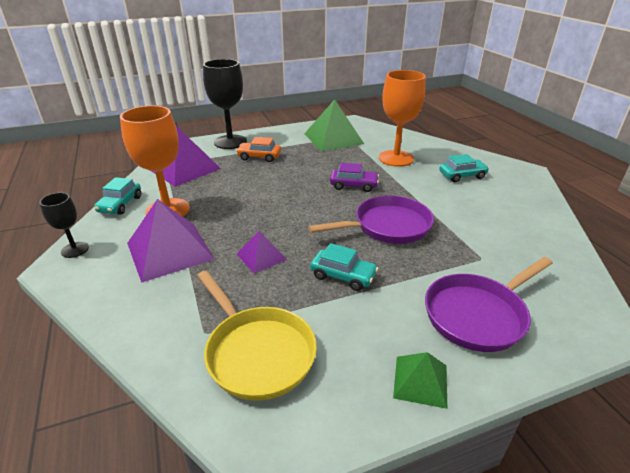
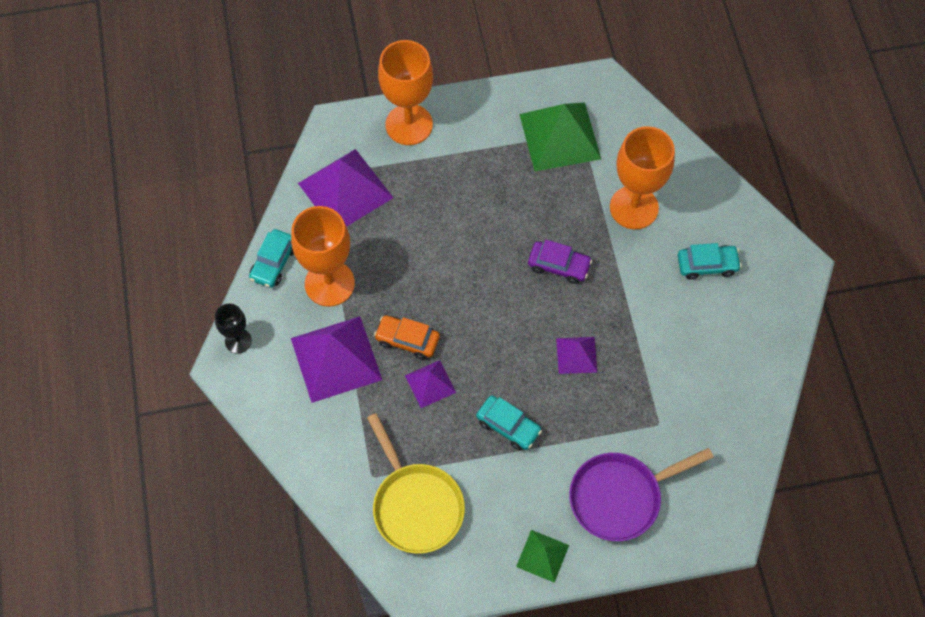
camera: 10 degrees right, 30 degrees up
(230, 142) = (409, 124): black goblet -> orange goblet
(259, 157) = (446, 174): orange car -> orange car (407, 340)
(387, 226) = (576, 355): purple pan -> purple pyramid

